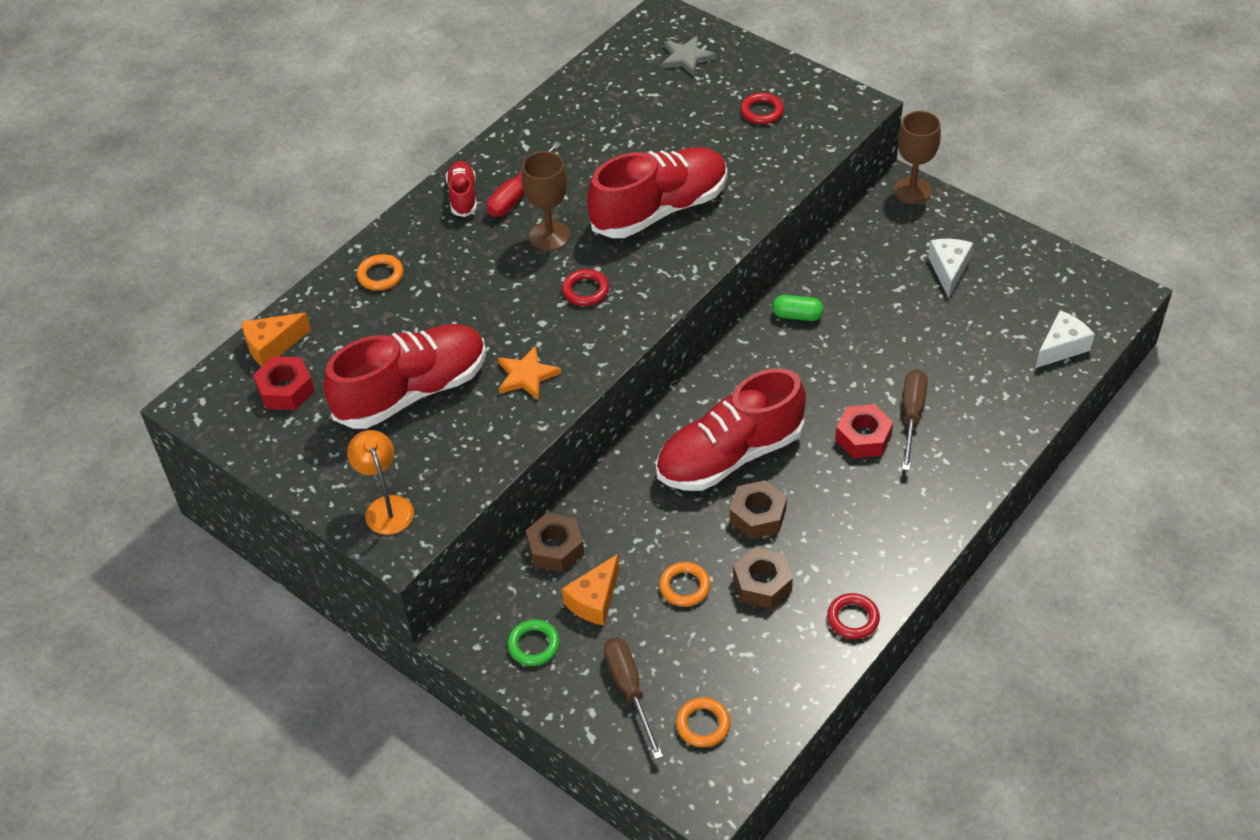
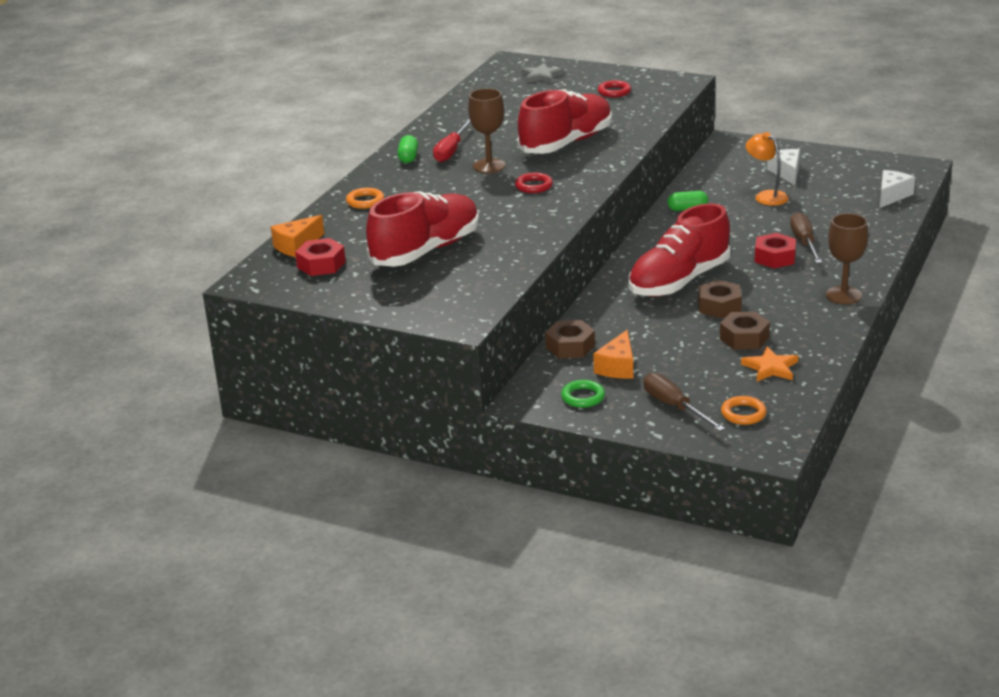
camera: 15 degrees left, 20 degrees down
(386, 507) = (440, 307): orange lamp -> orange lamp (766, 196)
(463, 196) = (408, 157): red shoe -> green capsule
(526, 376) = (513, 230): orange star -> orange star (770, 368)
(684, 587) = (685, 349): orange ring -> none
(853, 618) = (824, 343): red ring -> none
(912, 191) = (735, 141): brown goblet -> brown goblet (843, 295)

